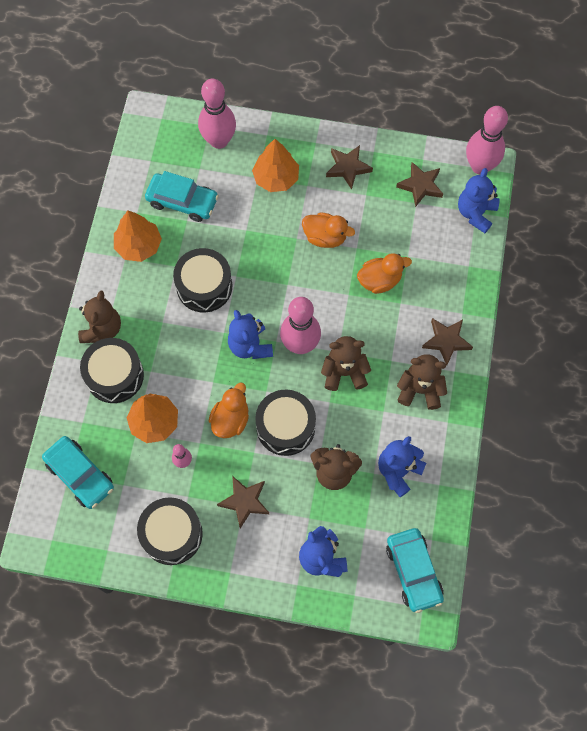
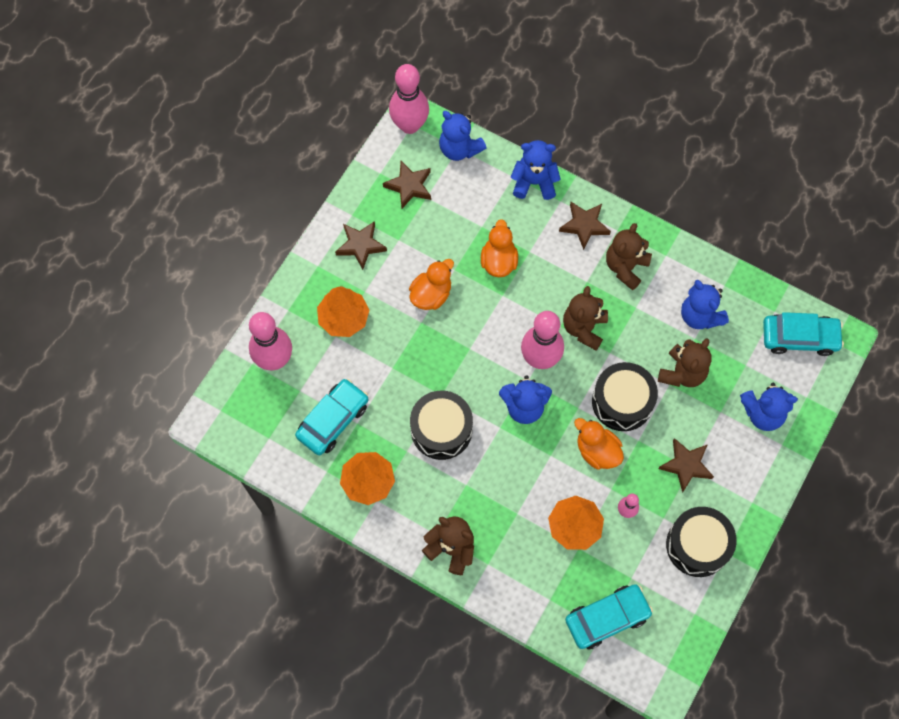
camera: 70 degrees left, 0 degrees up
(114, 375) = (509, 551): black drum -> none
(470, 285) = (534, 182): none -> blue teddy bear

